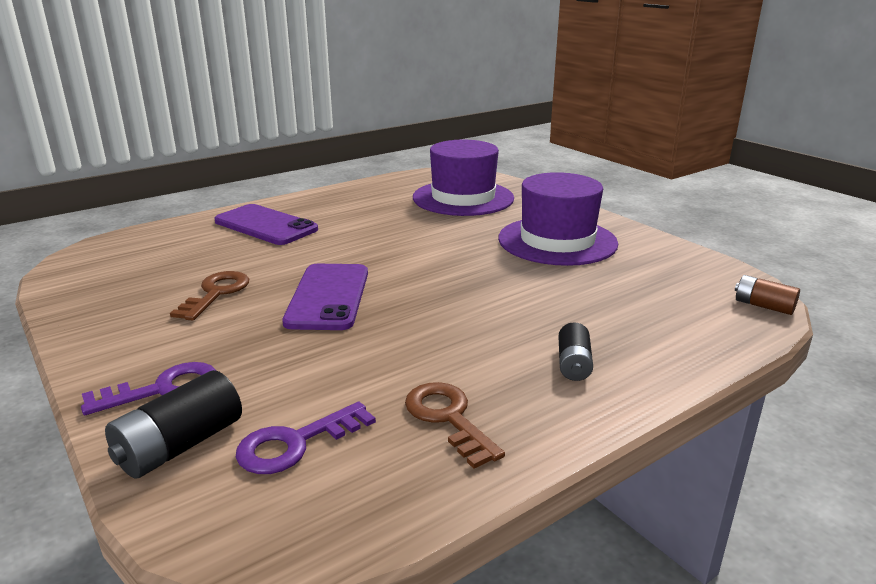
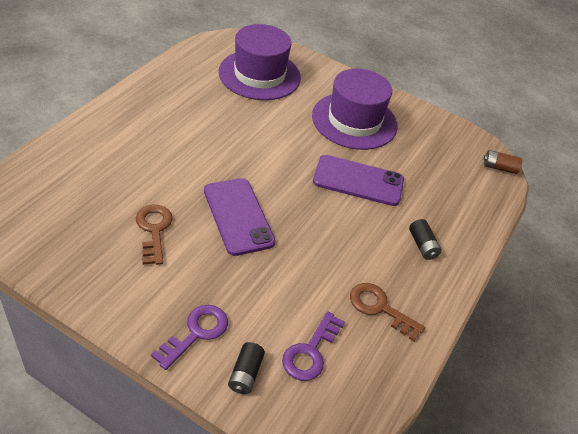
camera: 30 degrees left, 20 degrees up
(180, 445) = (245, 374): black battery -> black battery, size x0.64
(266, 225) = (127, 138): purple phone -> purple phone (358, 181)

